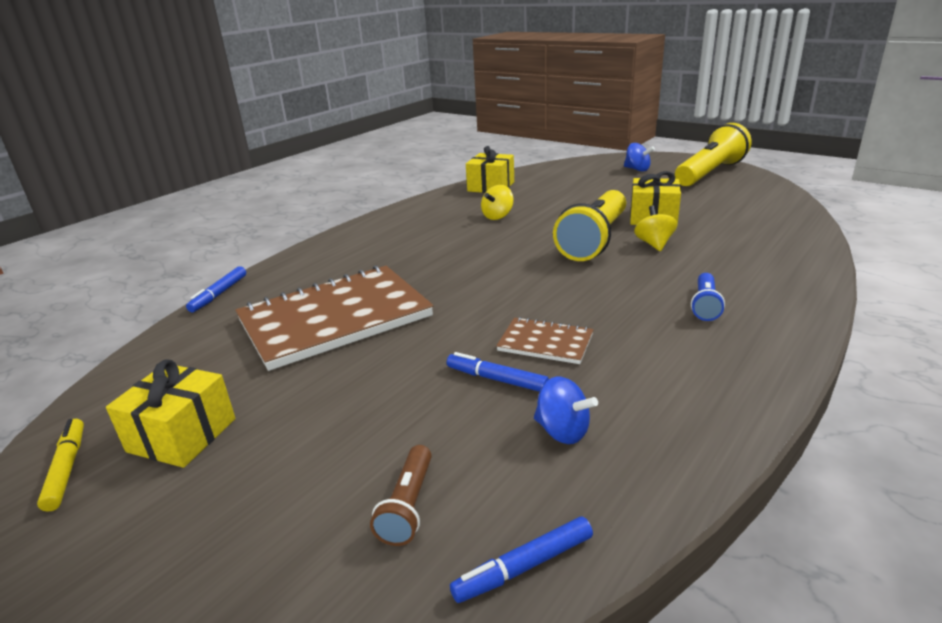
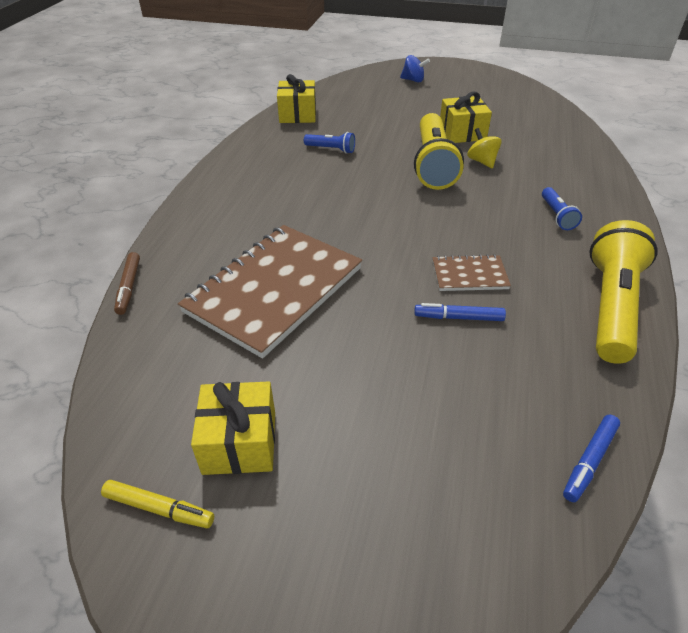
camera: 25 degrees left, 15 degrees up
(67, 469) = (159, 508): yellow marker -> yellow marker turned 150 degrees clockwise
(219, 294) = (129, 287): blue marker -> brown marker
(408, 506) = (480, 443): brown flashlight -> none
(497, 216) = (331, 149): yellow spinning top -> blue flashlight
(562, 431) = (538, 350): blue spinning top -> none
(710, 173) = (474, 79): yellow flashlight -> yellow flashlight (611, 306)

